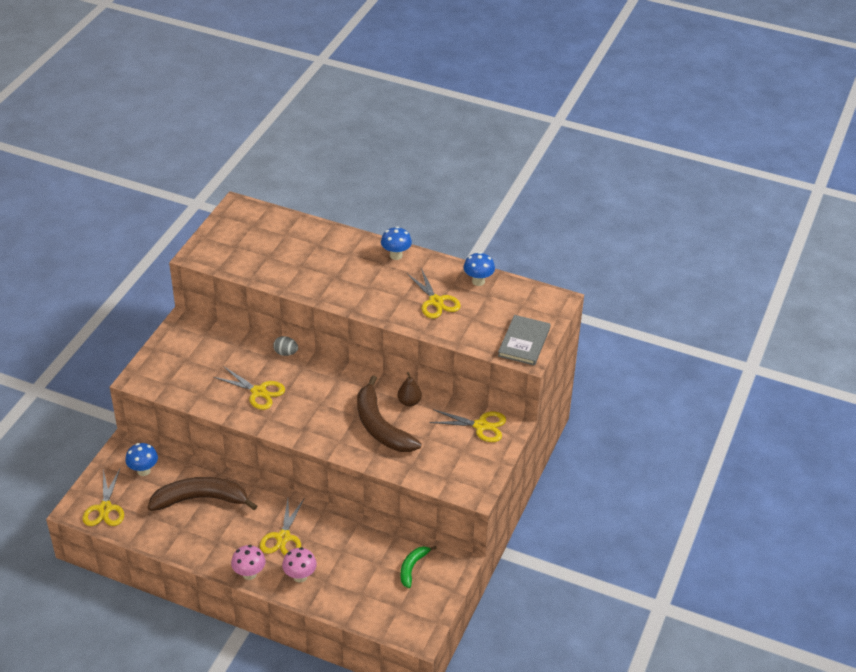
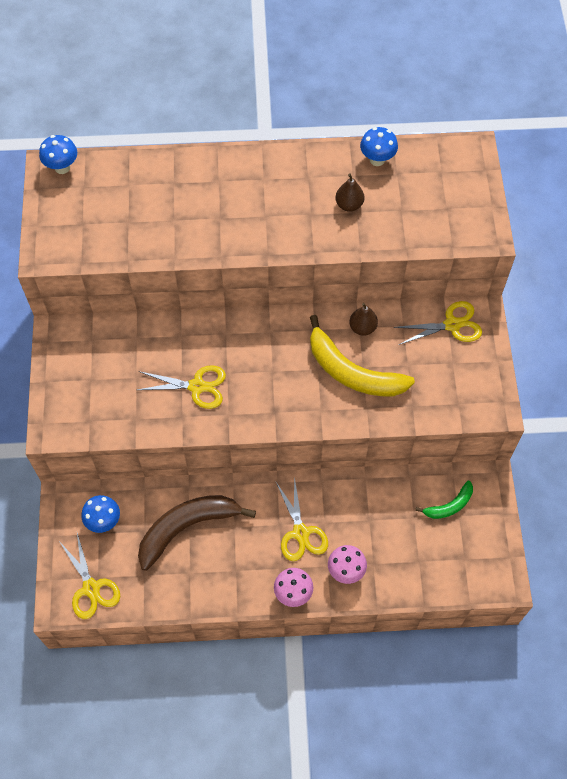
camera: 25 degrees left, 20 degrees up
(286, 353) = (195, 323): grey egg -> none
(380, 426) = (352, 371): brown banana -> yellow banana
(396, 255) = (269, 162): blue mushroom -> blue mushroom (62, 167)
(412, 567) = (449, 505): green banana -> green banana turned 120 degrees counterclockwise
(435, 301) = (349, 205): yellow scissors -> brown pear
(524, 342) = (472, 218): grey book -> none

